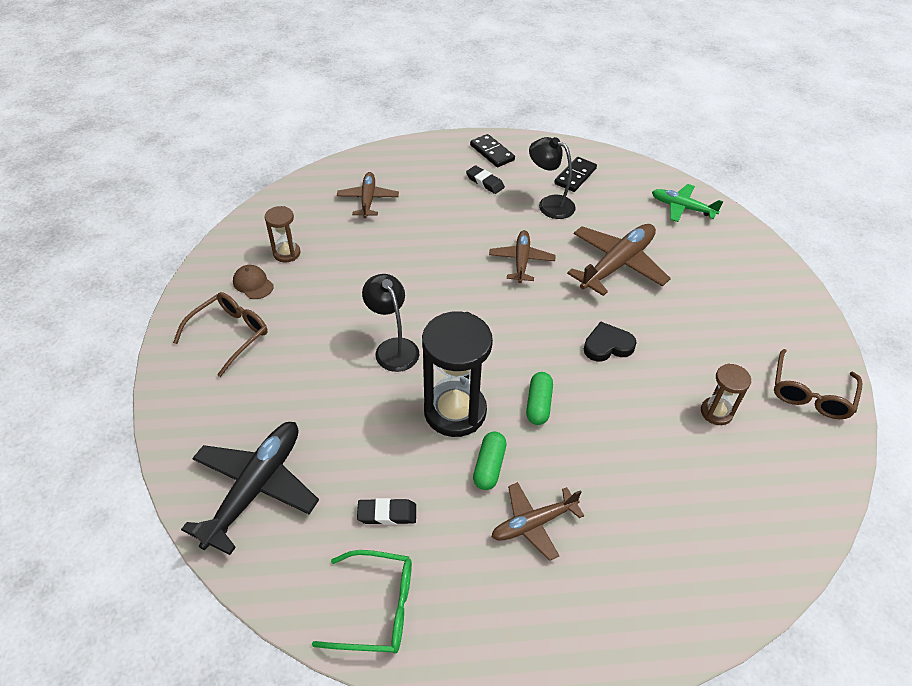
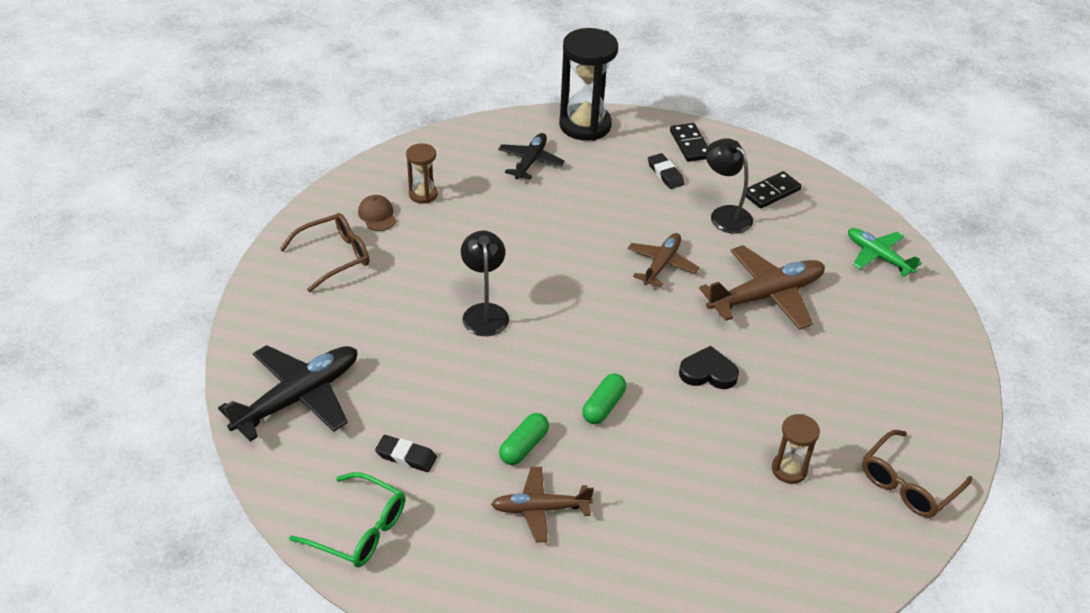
camera: 20 degrees right, 5 degrees down
(368, 200) = (530, 162): brown plane -> black plane
(455, 411) = (516, 388): black hourglass -> black hourglass (585, 125)

